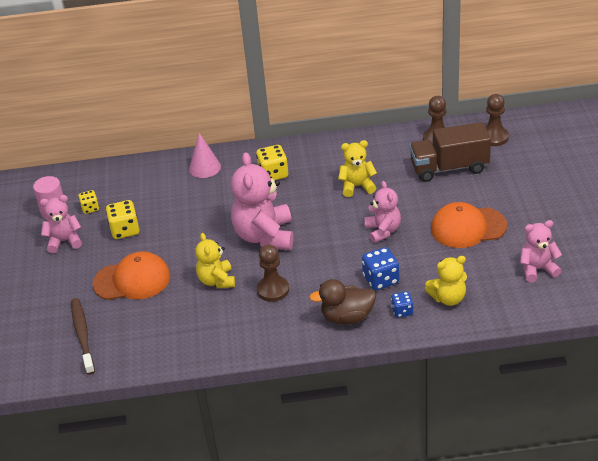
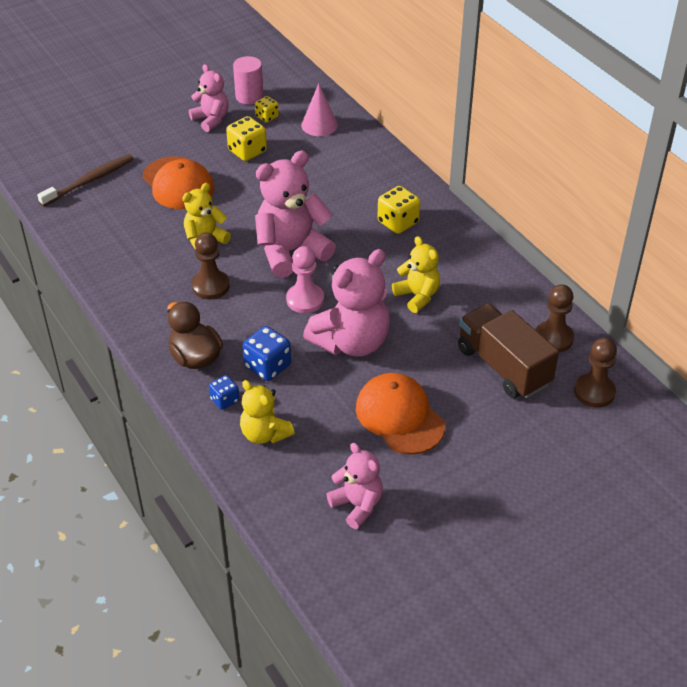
camera: 60 degrees right, 5 degrees up
(205, 167) = (376, 169): pink cone -> pink cone (319, 125)
(323, 242) = (305, 300): none -> pink pawn
(383, 231) = (351, 342): pink teddy bear -> pink teddy bear, size x1.71

